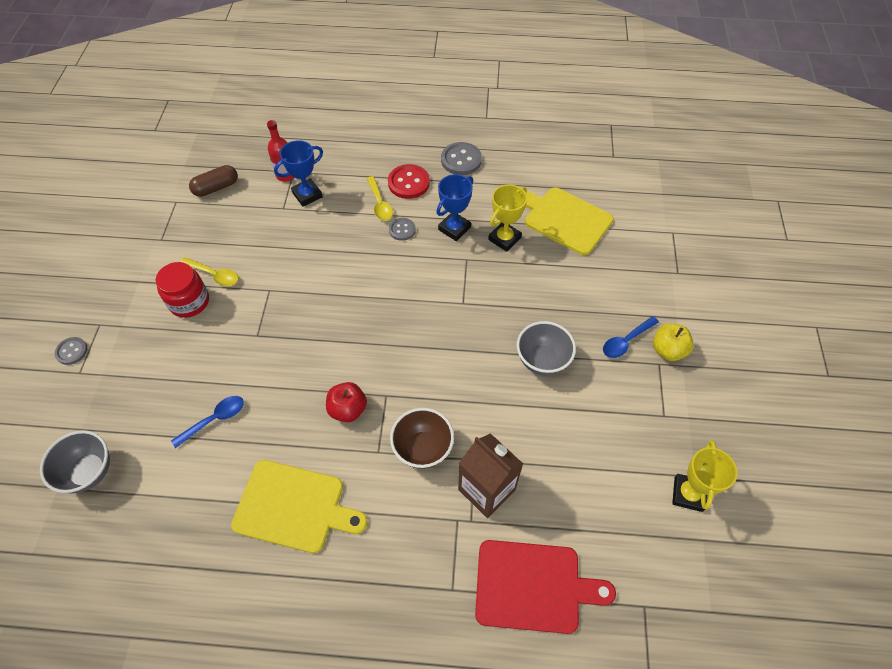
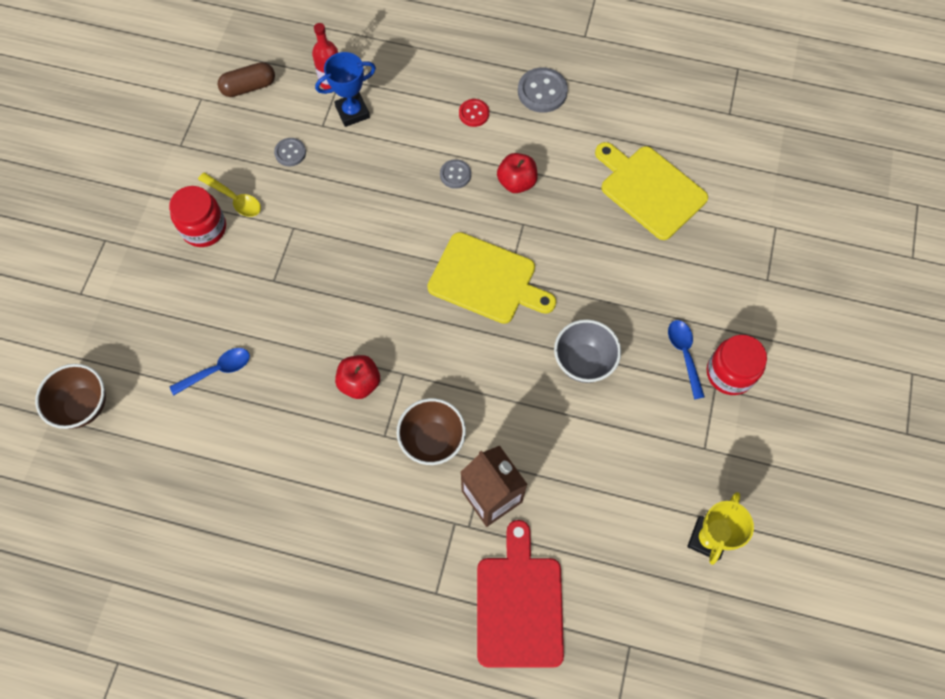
camera: 10 degrees right, 10 degrees up
(72, 351) = (74, 267): grey button -> grey button (290, 153)
(89, 472) = (84, 406): grey bowl -> brown bowl
(294, 507) = (288, 479): yellow cutting board -> yellow cutting board (486, 280)
(380, 204) = (435, 136): yellow spoon -> none
(408, 183) = (474, 113): red button -> red button, size x0.61
(454, 228) = (516, 182): blue trophy -> red apple
(504, 239) = (572, 204): yellow trophy -> none
(533, 586) = (519, 605): red cutting board -> red cutting board turned 105 degrees counterclockwise
(626, 341) = (684, 354): blue spoon -> blue spoon turned 105 degrees clockwise
(668, 350) = (729, 373): yellow apple -> red jar

